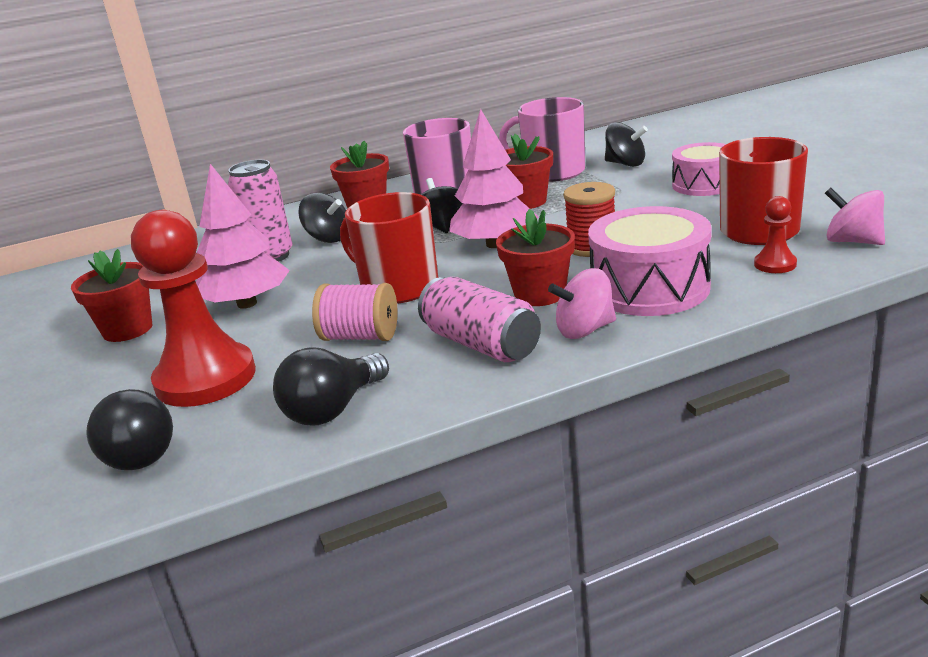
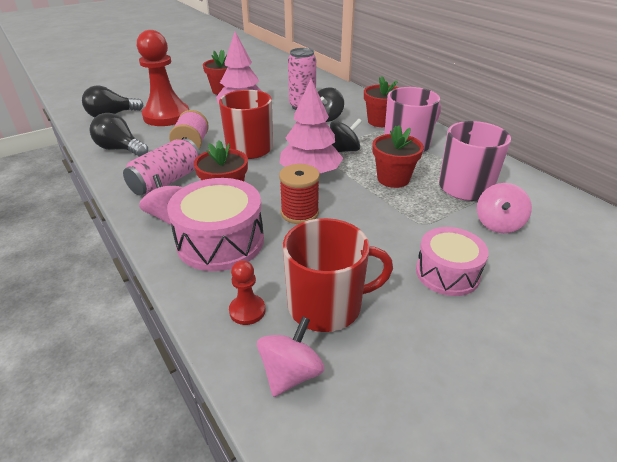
camera: 75 degrees right, 10 degrees up
(625, 164) = (498, 224): black spinning top -> pink spinning top

